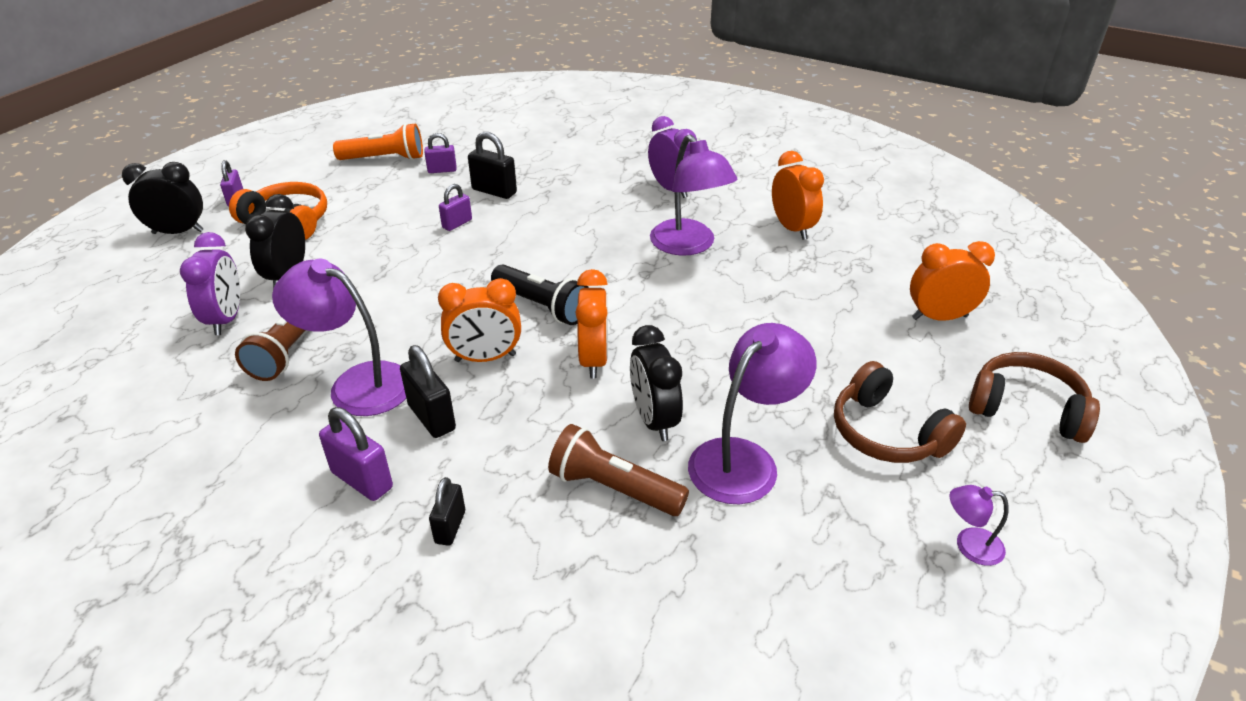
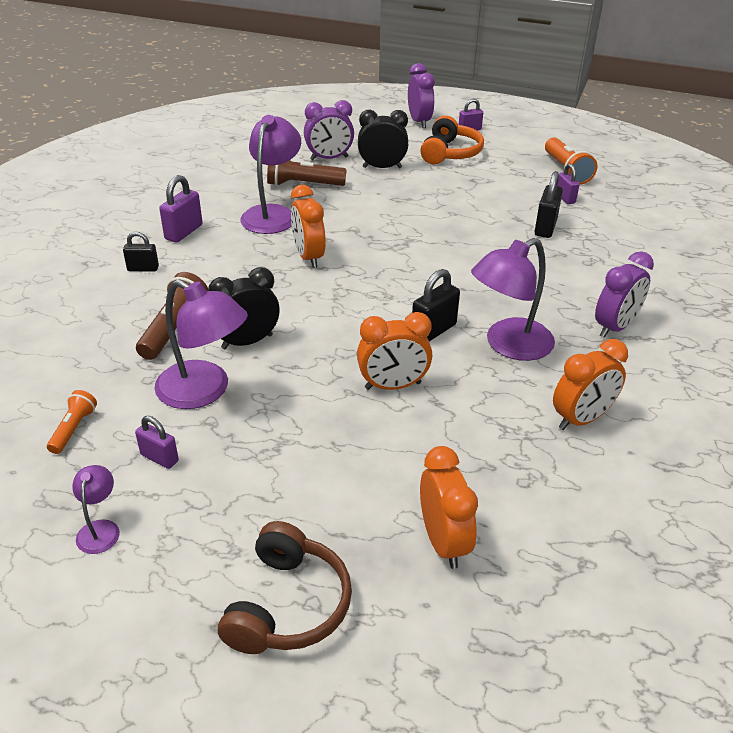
camera: 80 degrees right, 0 degrees up
(178, 232) = (419, 122): black clock -> purple clock
(431, 417) = (242, 246): black padlock -> black padlock (433, 331)
(457, 224) = (483, 218): purple padlock -> purple padlock (159, 458)
(542, 306) = (380, 273): black flashlight -> none
(594, 360) = (316, 306): orange clock -> orange clock (393, 386)
(811, 584) = (73, 429): none -> orange flashlight
(887, 433) = (241, 482): brown headphones -> none

